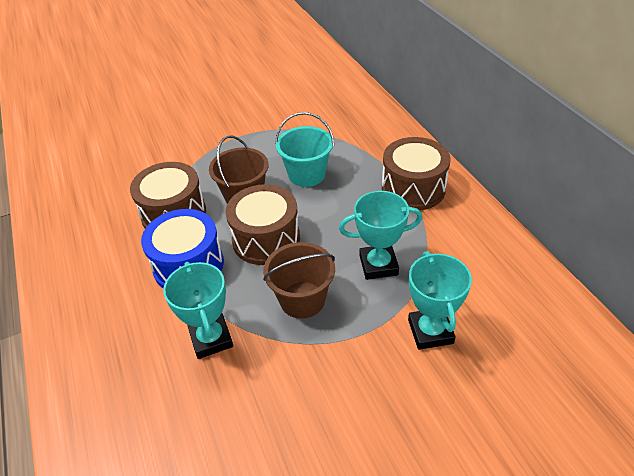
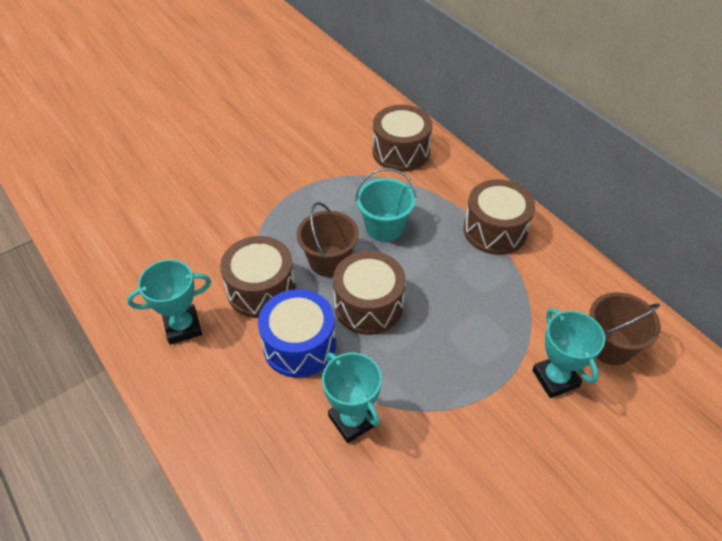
camera: 15 degrees left, 5 degrees up
(302, 300) = (427, 365): brown bucket -> brown bucket (610, 346)
(345, 114) = (400, 152): none -> brown drum
(378, 265) = (487, 318): turquoise trophy -> turquoise trophy (183, 327)

